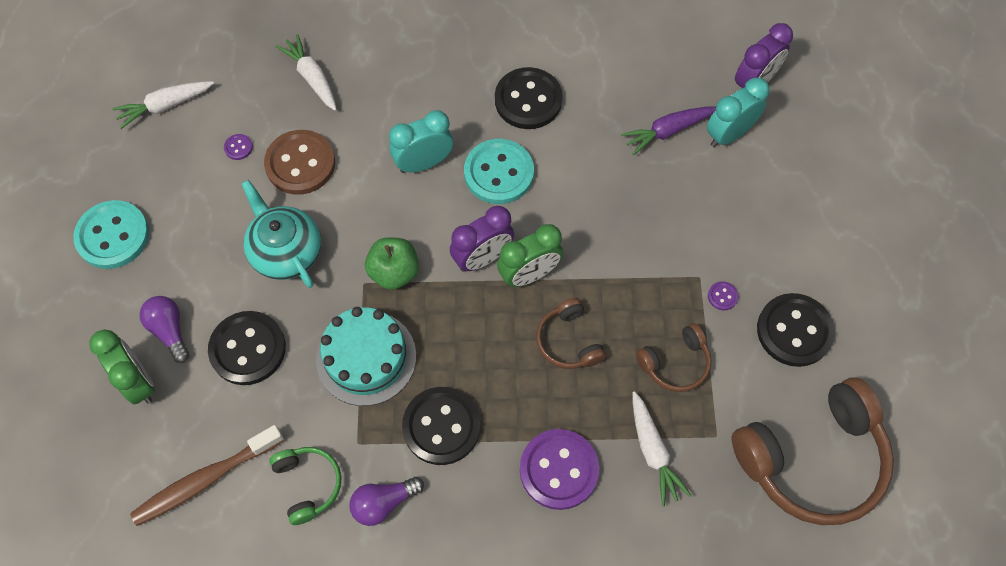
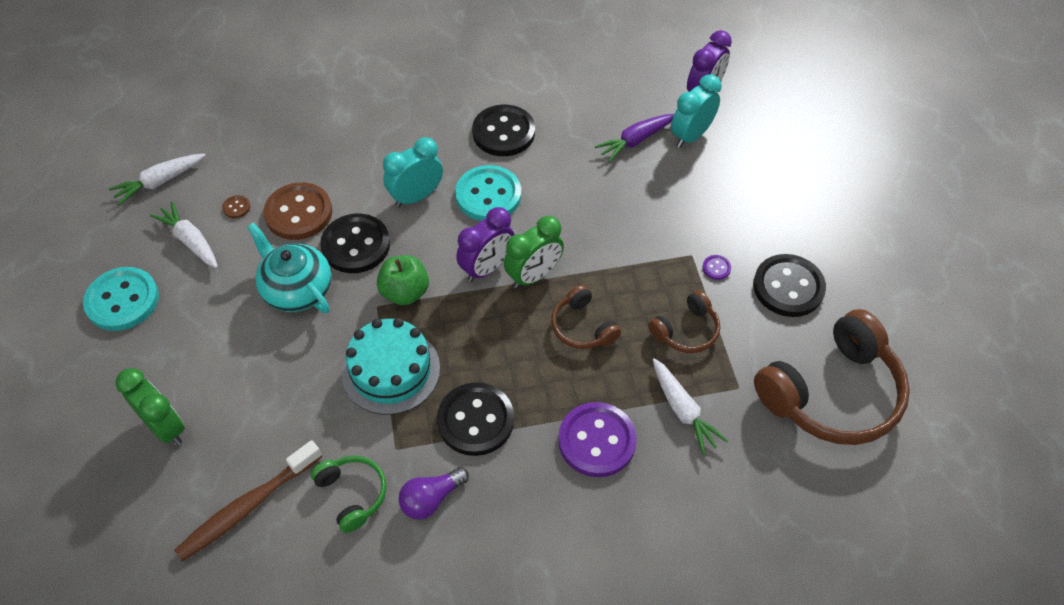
camera: 10 degrees left, 10 degrees down
(170, 331) = (191, 376): purple light bulb -> none
(238, 147) = (236, 207): purple button -> brown button
(248, 349) = (272, 381): black button -> black button (356, 245)
(312, 78) = (298, 140): white carrot -> white carrot (190, 241)

